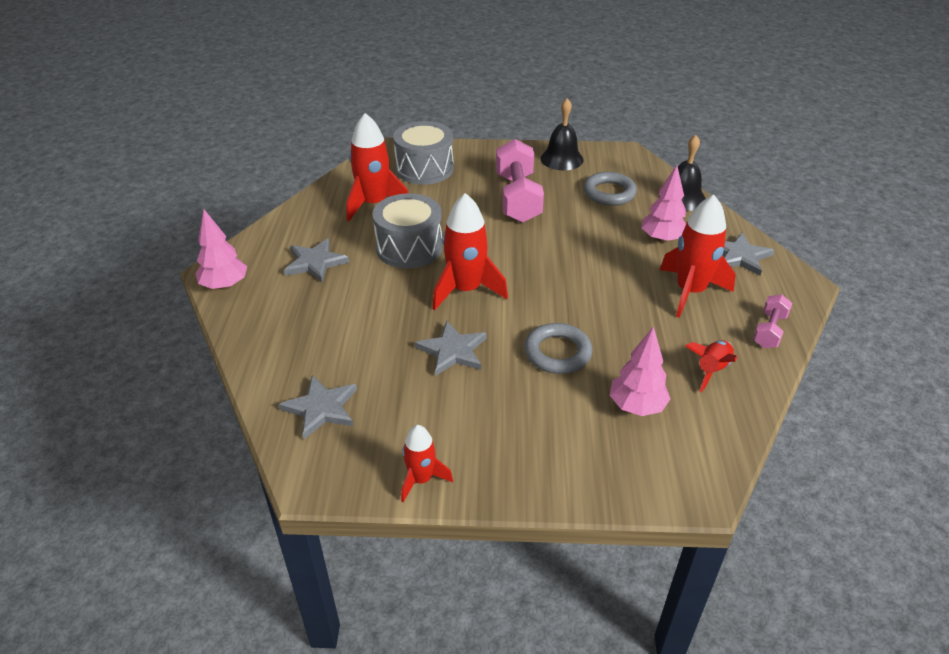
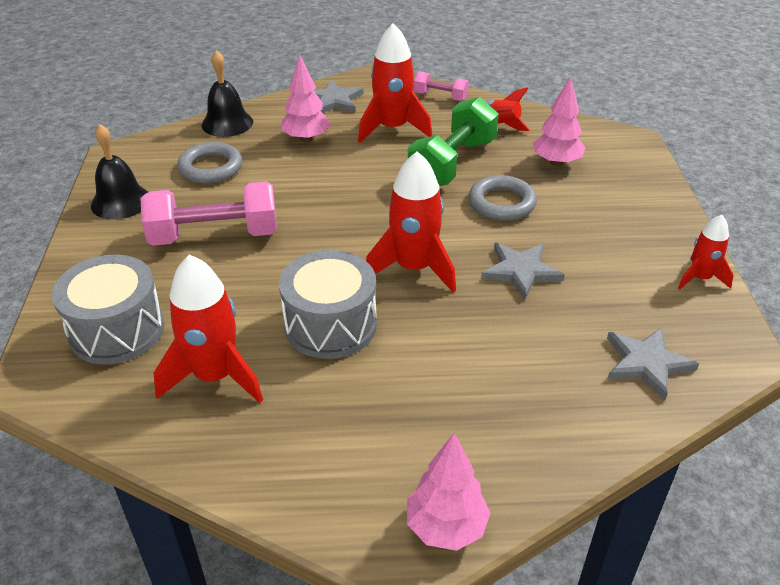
camera: 95 degrees left, 0 degrees up
(315, 262) = (373, 421): grey star -> none
(627, 327) = (452, 163): none -> green dumbbell

